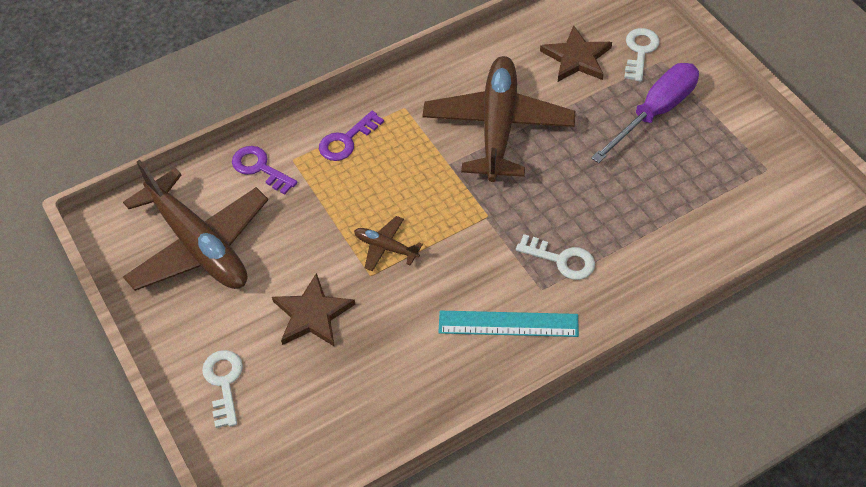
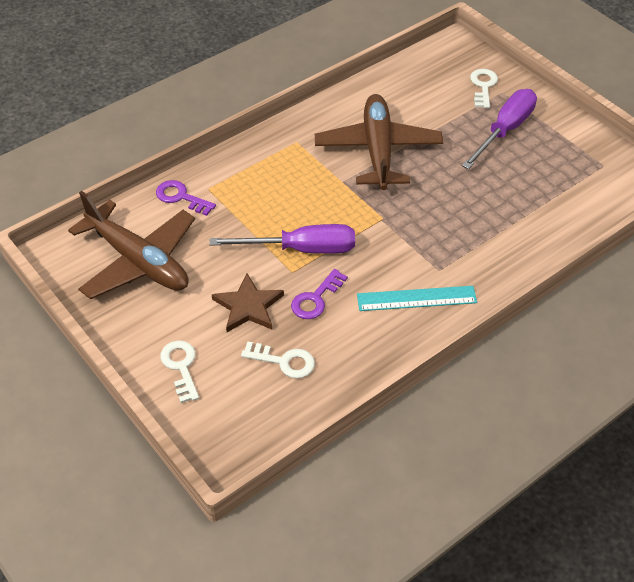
camera: 10 degrees left, 5 degrees down
(346, 140) = (252, 170): purple key -> purple key (316, 299)
(386, 247) = (301, 249): brown plane -> purple screwdriver
(561, 260) = (451, 246): white key -> white key (284, 361)
(576, 58) = (432, 94): brown star -> none

